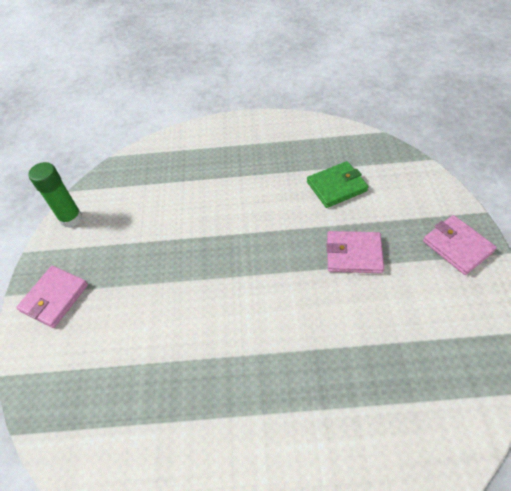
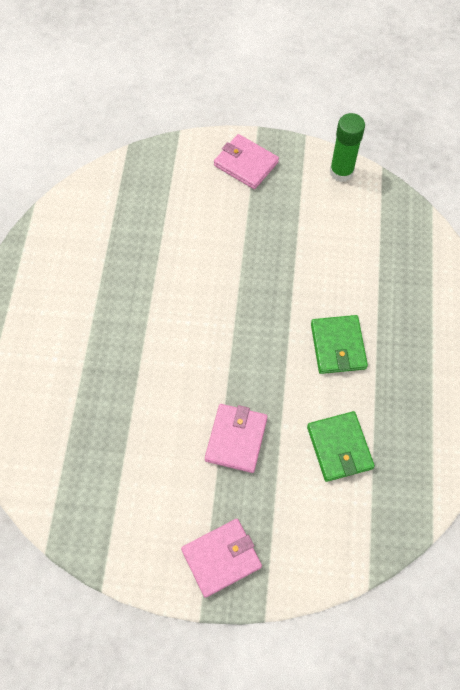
camera: 95 degrees right, 10 degrees up
(249, 198) = (338, 346): none -> green wallet

